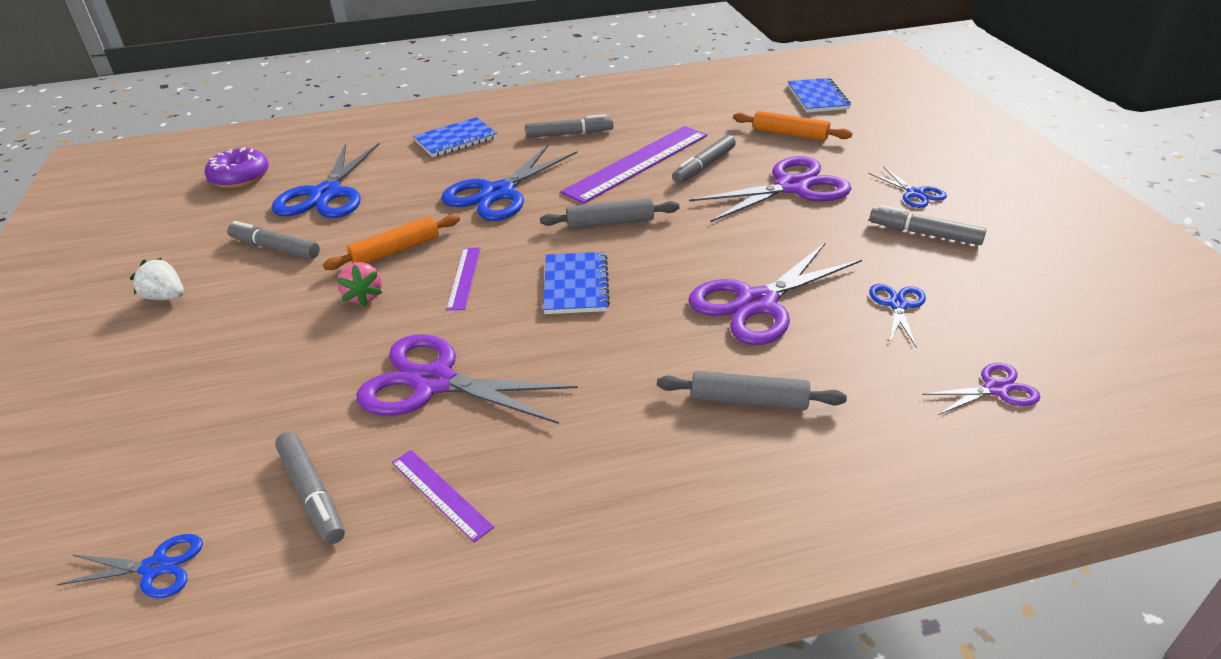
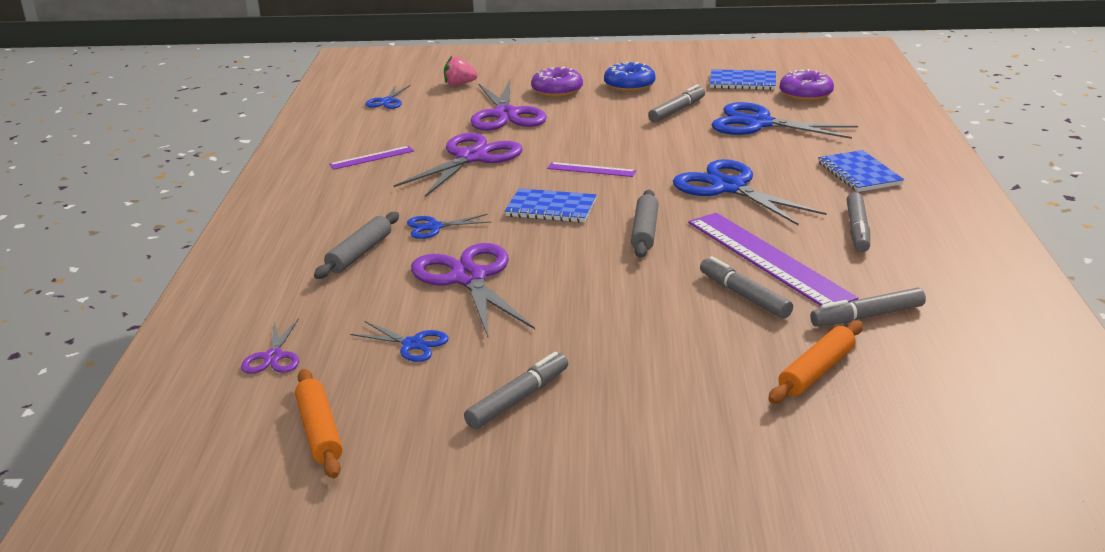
camera: 105 degrees right, 10 degrees down
(165, 359) = (557, 91): none -> purple donut
(166, 297) = (629, 86): white strawberry -> blue donut
(312, 493) = (404, 129): grey marker -> grey marker (867, 316)
(364, 296) = (589, 138): pink strawberry -> pink strawberry (459, 84)
(396, 250) = (648, 148): orange rolling pin -> orange rolling pin (319, 431)
(792, 187) = (667, 340): purple scissors -> purple scissors (505, 115)
(817, 97) = (948, 426): blue notebook -> blue notebook (742, 82)
(915, 193) = (609, 422): blue scissors -> blue scissors (434, 227)

